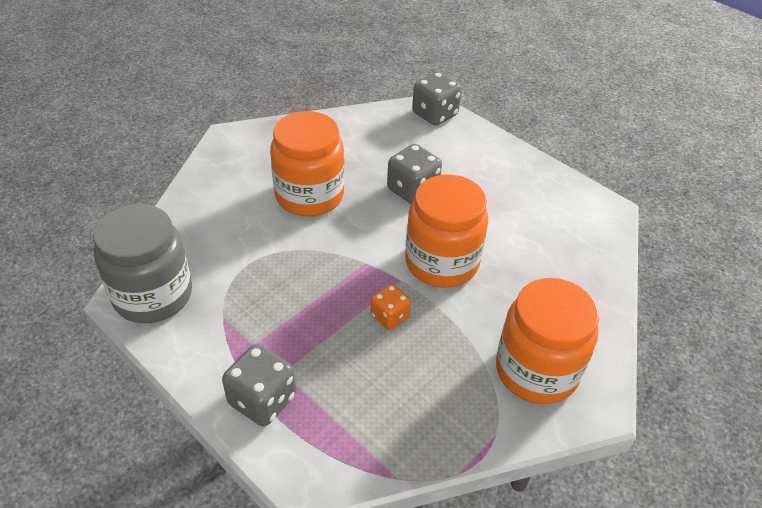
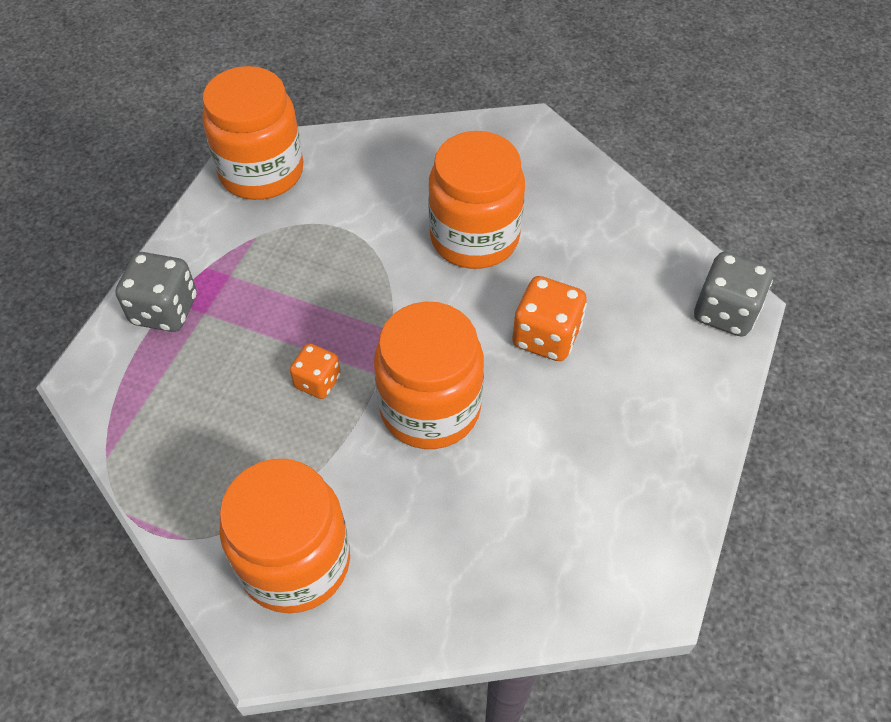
camera: 70 degrees right, 10 degrees up
(153, 295) = (261, 172): grey jar -> orange jar
(412, 190) = (546, 336): grey dice -> orange dice

